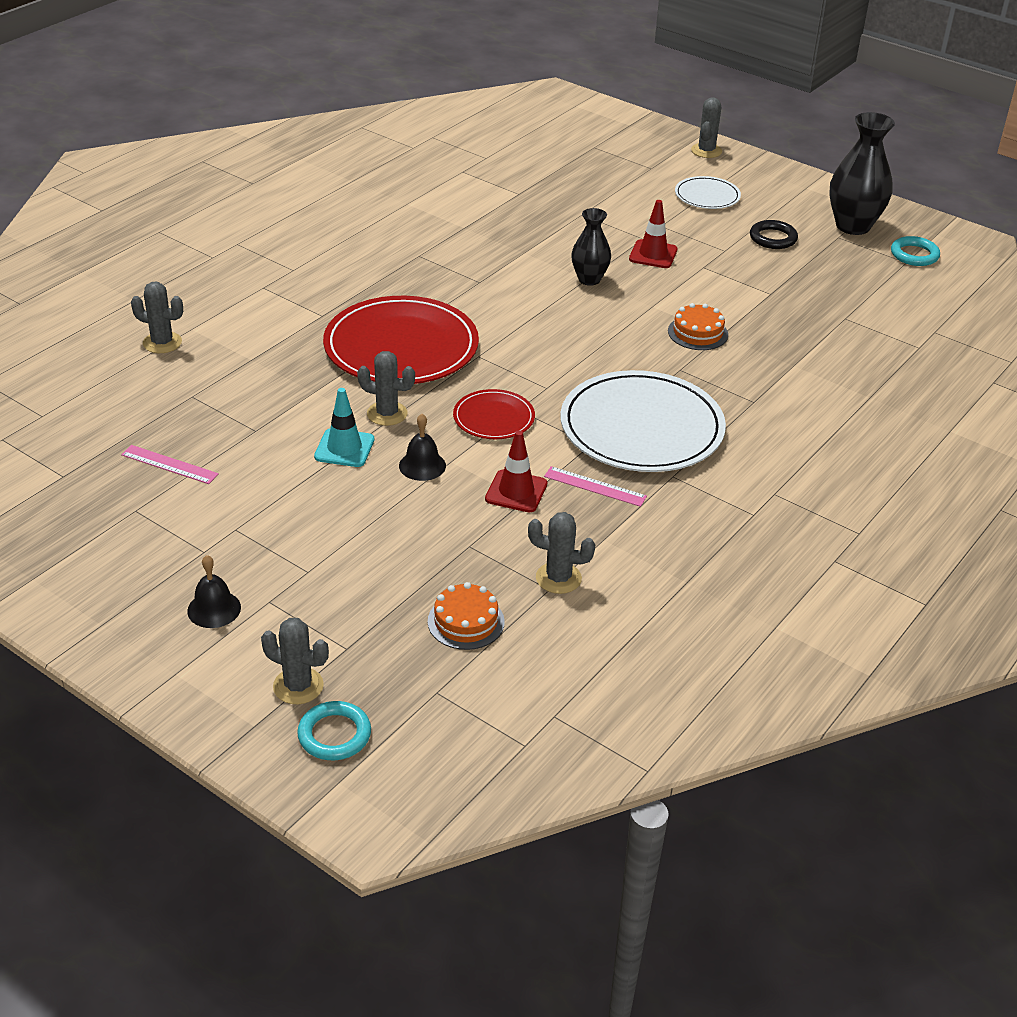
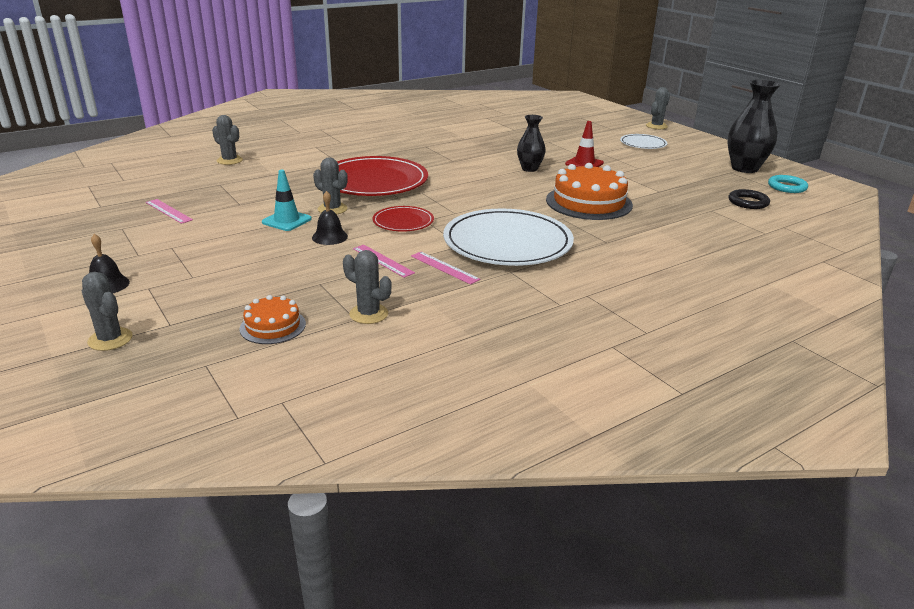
camera: 20 degrees right, 10 degrees down
(334, 735) = (100, 375): turquoise ring -> none
(516, 491) = (383, 260): red traffic cone -> pink ruler
(697, 333) = (589, 202): orange cake -> orange cake, size x1.88
(773, 238) = (678, 167): black ring -> black ring (748, 202)

